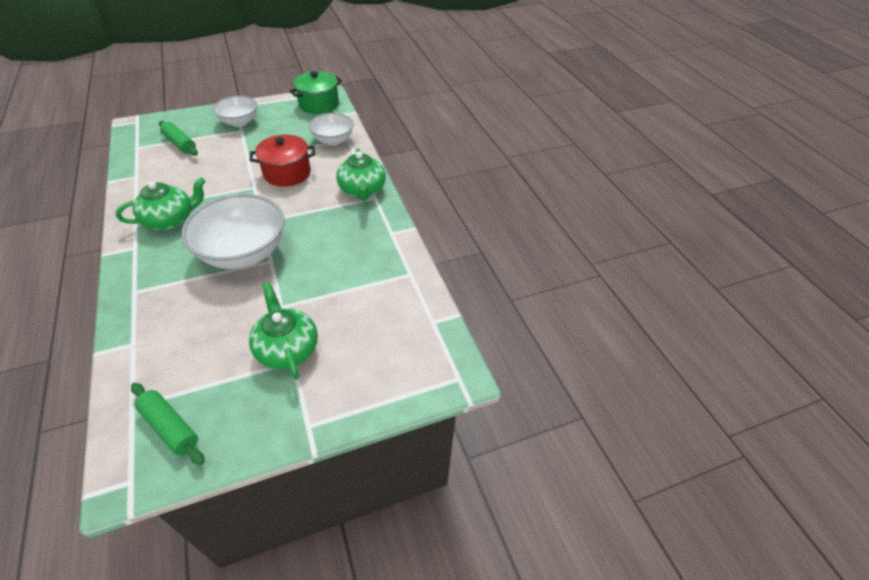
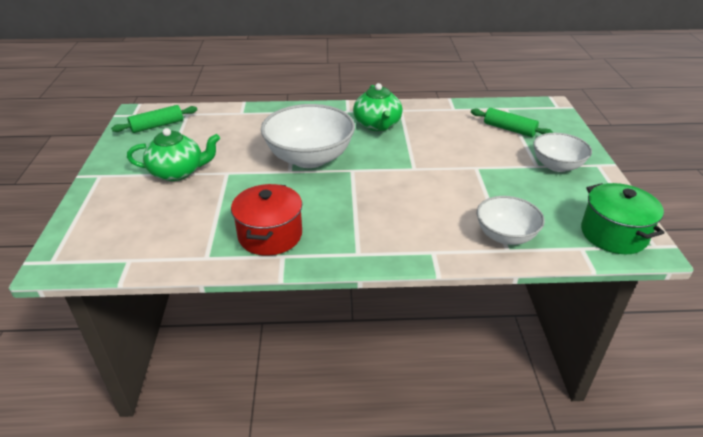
camera: 110 degrees right, 10 degrees down
(180, 144) = (509, 129): green rolling pin -> green rolling pin turned 60 degrees clockwise
(287, 173) = (434, 191): red pot -> red pot (270, 235)
(362, 190) = (377, 245): green teapot -> none

